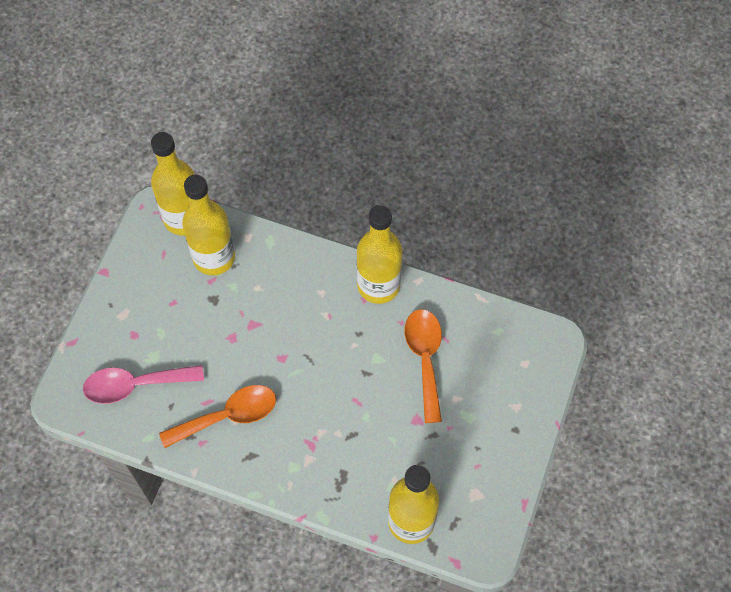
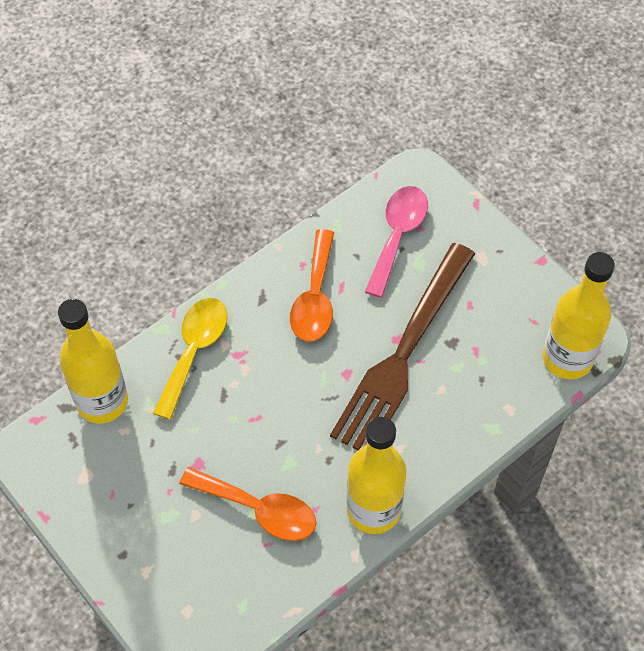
camera: 120 degrees right, 5 degrees down
(214, 257) = (502, 365): yellow bottle -> none
(242, 327) = (403, 354): none -> brown fork
(327, 479) = (194, 351): none -> yellow spoon

